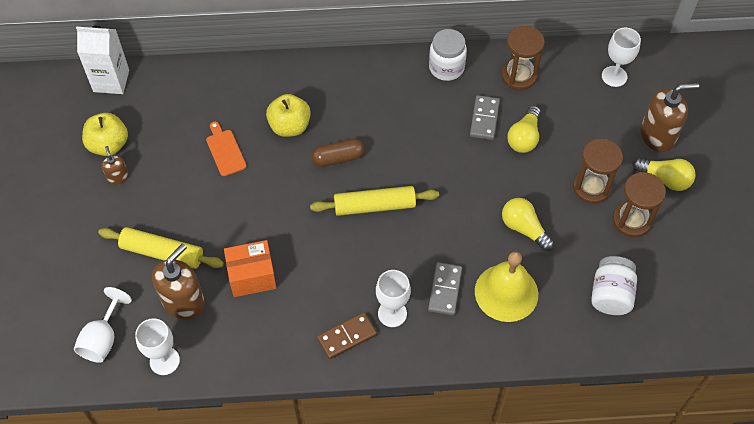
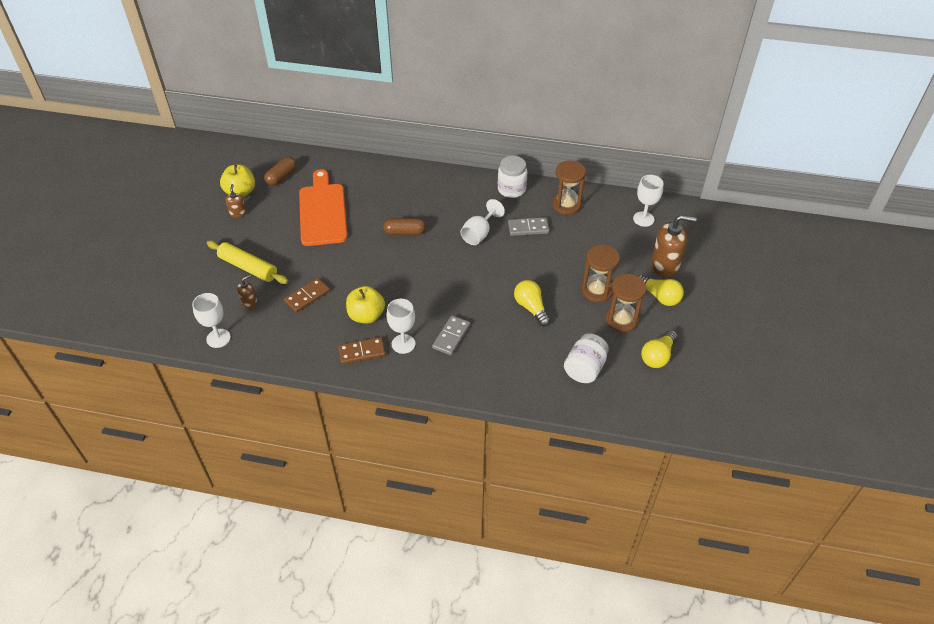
camera: 15 degrees right, 10 degrees down
(103, 339) = (180, 314): white goblet -> white goblet (479, 234)
(111, 81) = (260, 153): white carton -> none
(153, 111) = (281, 177): none -> brown capsule
(183, 302) = (249, 302): brown soap dispenser -> brown soap dispenser, size x0.51
(225, 151) = (322, 211): orange cutting board -> orange cutting board, size x2.11
(252, 276) = (307, 296): orange box -> brown domino
(290, 126) = (377, 205): yellow apple -> yellow apple (366, 316)
(374, 206) = (419, 269): yellow rolling pin -> none
(484, 119) = (528, 228): grey domino -> grey domino turned 60 degrees clockwise
(506, 292) = (499, 349): yellow bell -> none
(524, 137) = (555, 246): yellow light bulb -> yellow light bulb (658, 356)

